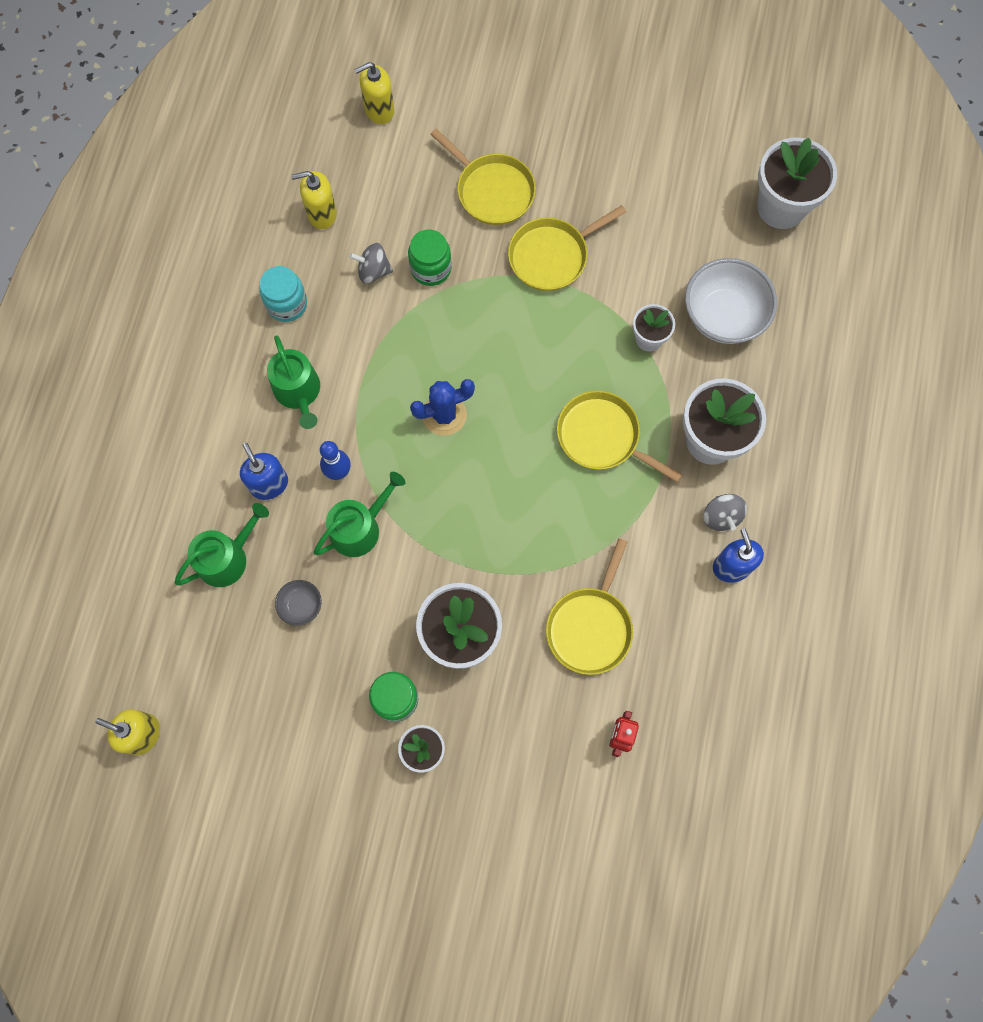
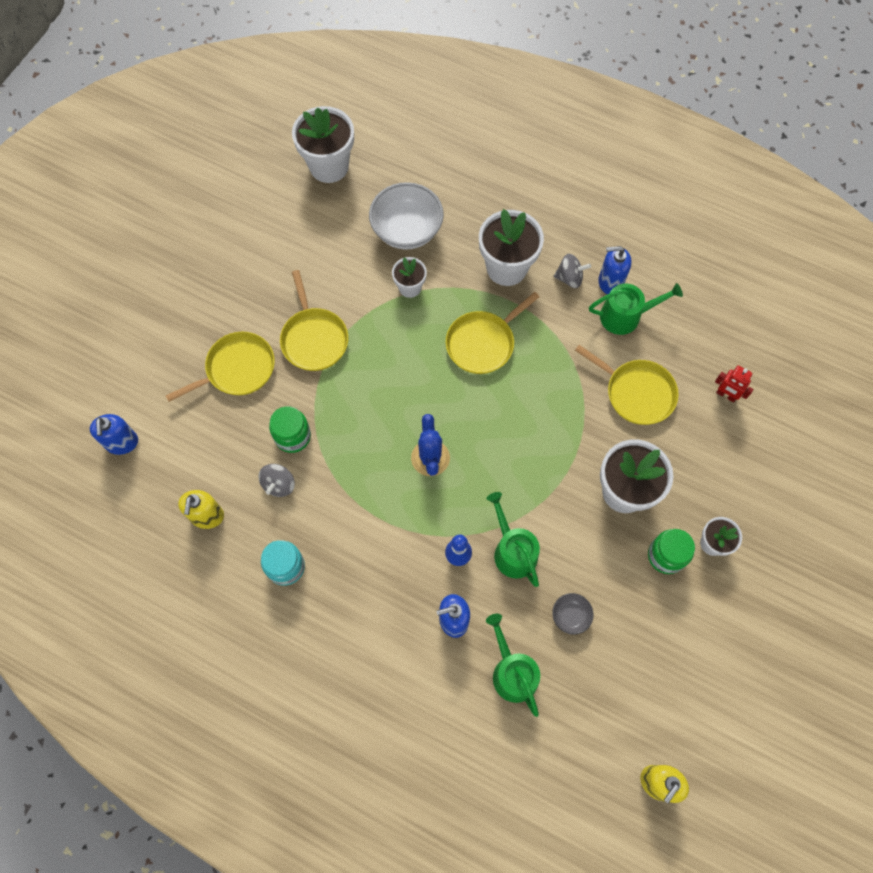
camera: 75 degrees left, 5 degrees down
(299, 392) = (374, 575): green watering can -> green watering can (625, 316)
(379, 110) = (122, 443): yellow soap dispenser -> blue soap dispenser

